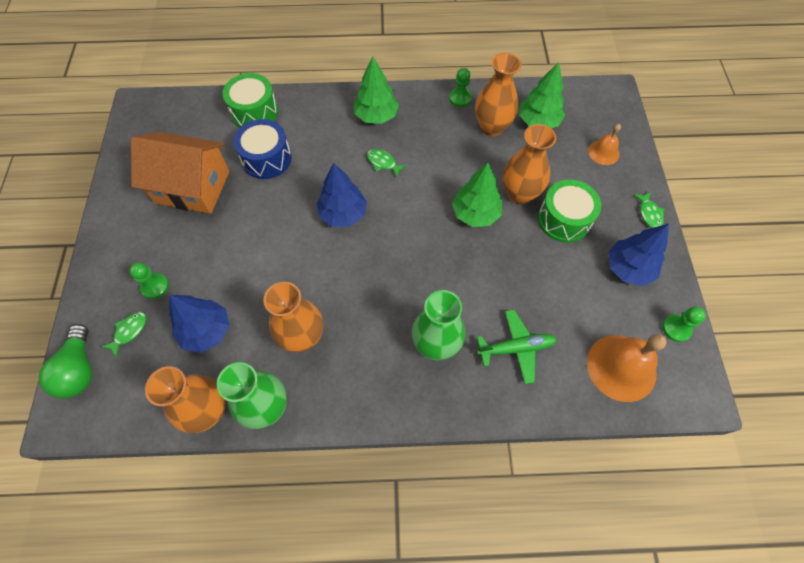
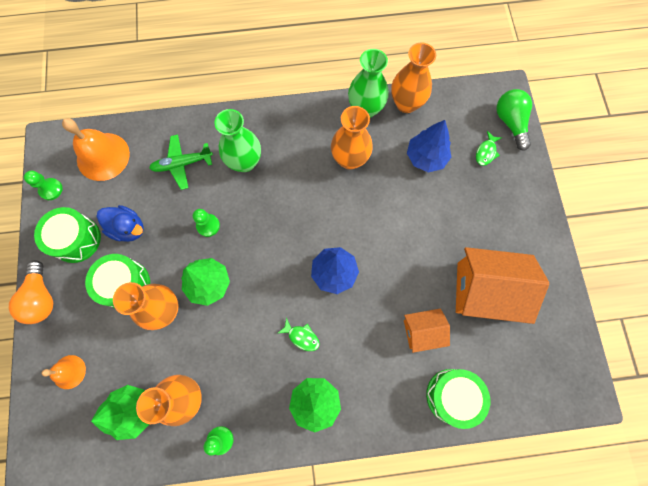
camera: 175 degrees right, 10 degrees up
(155, 286) = (480, 189): green pawn -> green pawn (208, 225)
(266, 159) = (422, 331): blue drum -> orange house
(571, 275) = (128, 228): none -> blue duck
(628, 268) = (76, 239): blue tree -> green drum
(649, 214) = (42, 298): green fish -> orange light bulb

